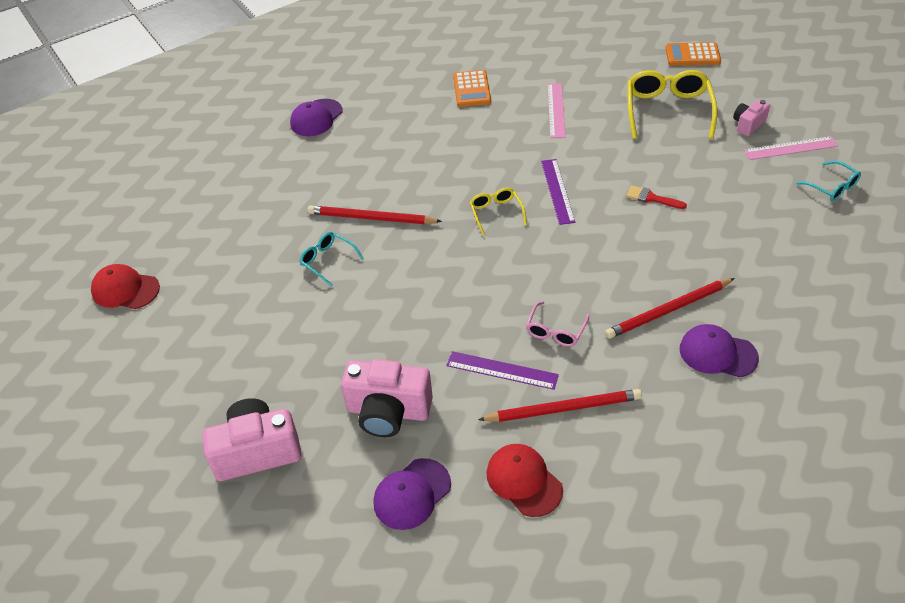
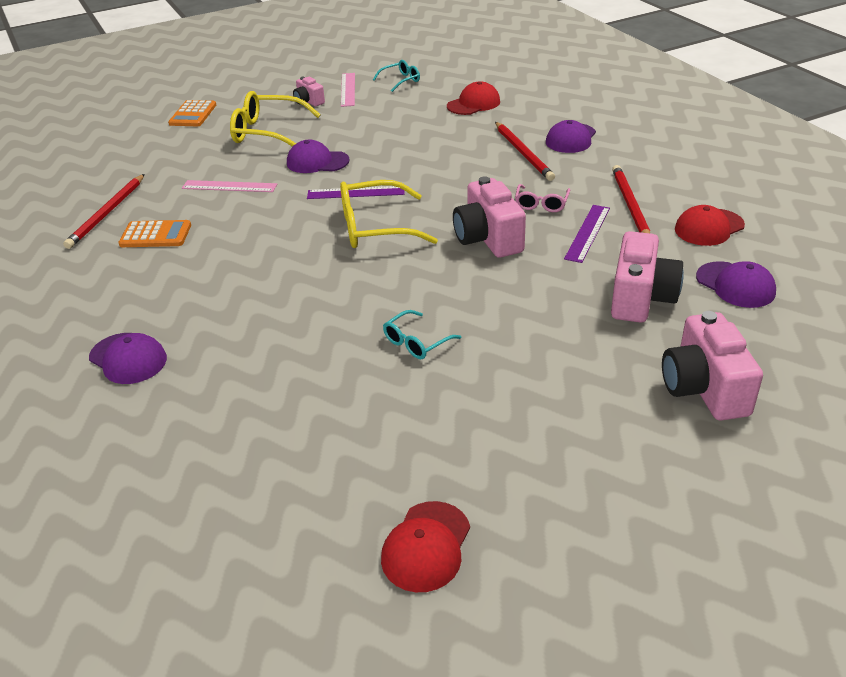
camera: 85 degrees left, 10 degrees down
(371, 218) = (352, 309): red pencil -> red pencil (107, 213)
(484, 293) = (488, 239): none -> pink camera
(496, 213) = (375, 227): yellow glasses -> yellow glasses, size x1.87
(555, 331) = (541, 204): pink glasses -> pink glasses turned 75 degrees clockwise
(613, 155) = (317, 162): none -> purple cap
(651, 198) = (385, 149): red brush -> none
(788, 257) = (473, 104): none -> red cap

